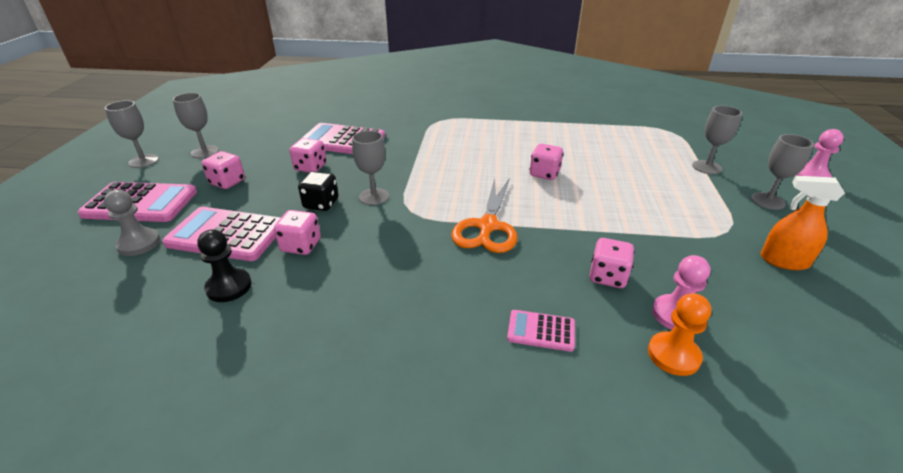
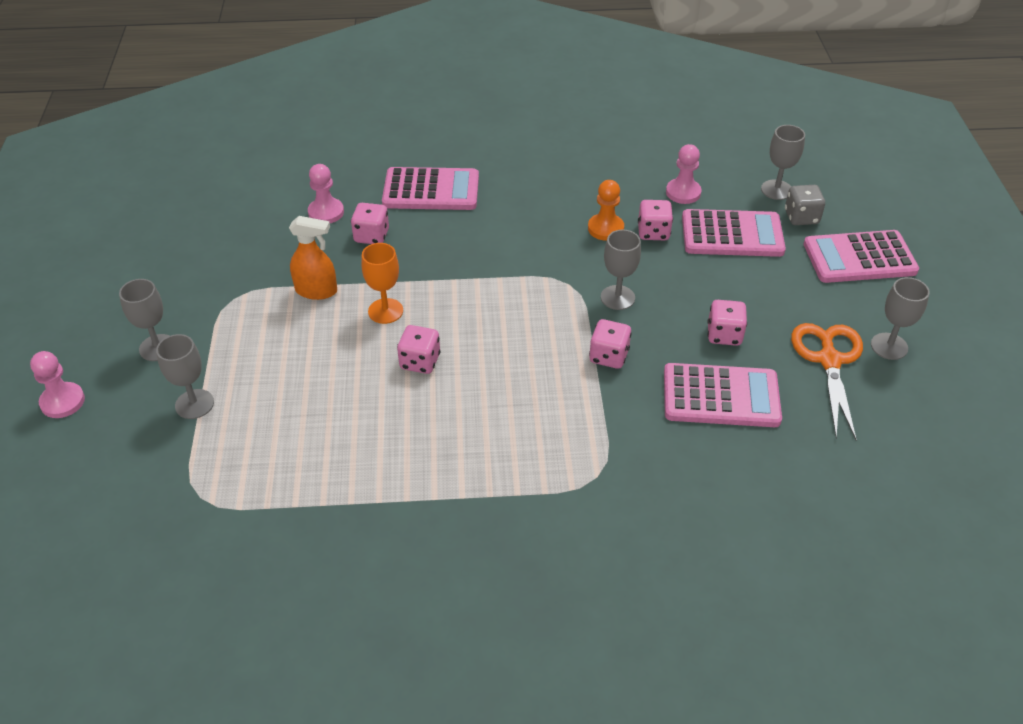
camera: 170 degrees right, 10 degrees up
(139, 243) = (801, 217): grey pawn -> grey dice
(143, 161) = (944, 319): grey goblet -> grey goblet (776, 190)
(227, 182) = (801, 298): pink dice -> pink dice (609, 356)
(229, 287) = (683, 192): black pawn -> pink pawn
(321, 204) = (669, 281): black dice -> none
(487, 226) = (483, 274): orange scissors -> orange scissors (829, 360)
(541, 331) = (431, 190): pink calculator -> pink calculator, size x1.95
(577, 207) = (385, 311): none -> orange goblet
(673, 355) = (339, 186): orange pawn -> orange pawn (605, 228)
(783, 261) = (202, 269): orange spray bottle -> orange spray bottle (316, 291)

